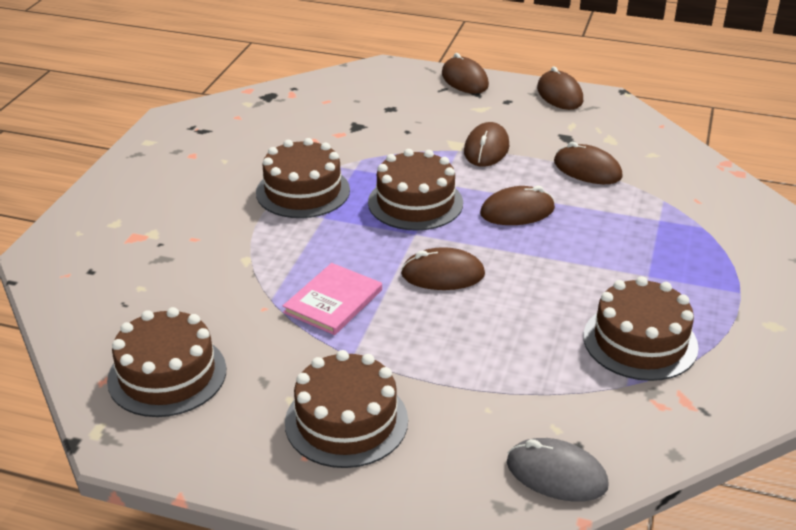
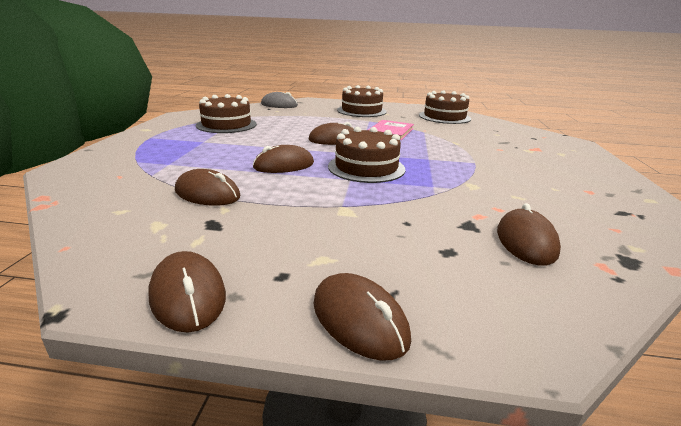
camera: 170 degrees right, 10 degrees down
(303, 191) = (460, 171): brown cake -> none
(486, 149) = (311, 207): brown mouse -> brown mouse (526, 241)

